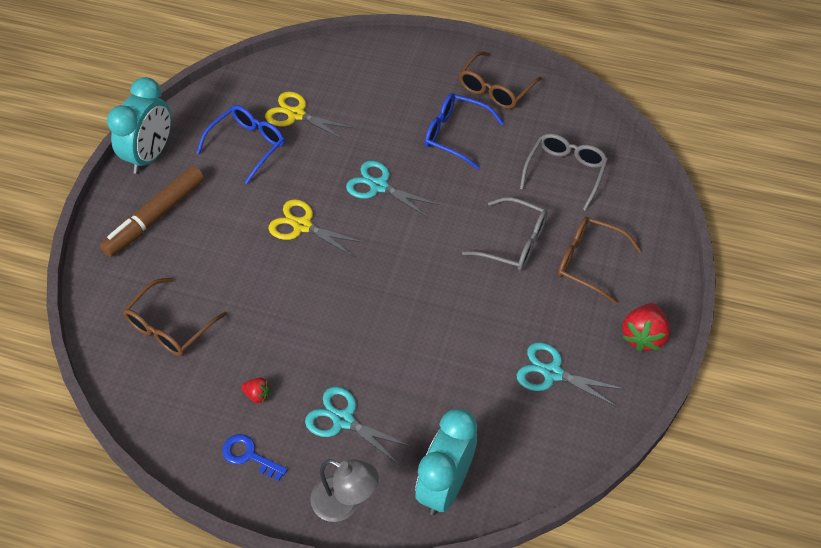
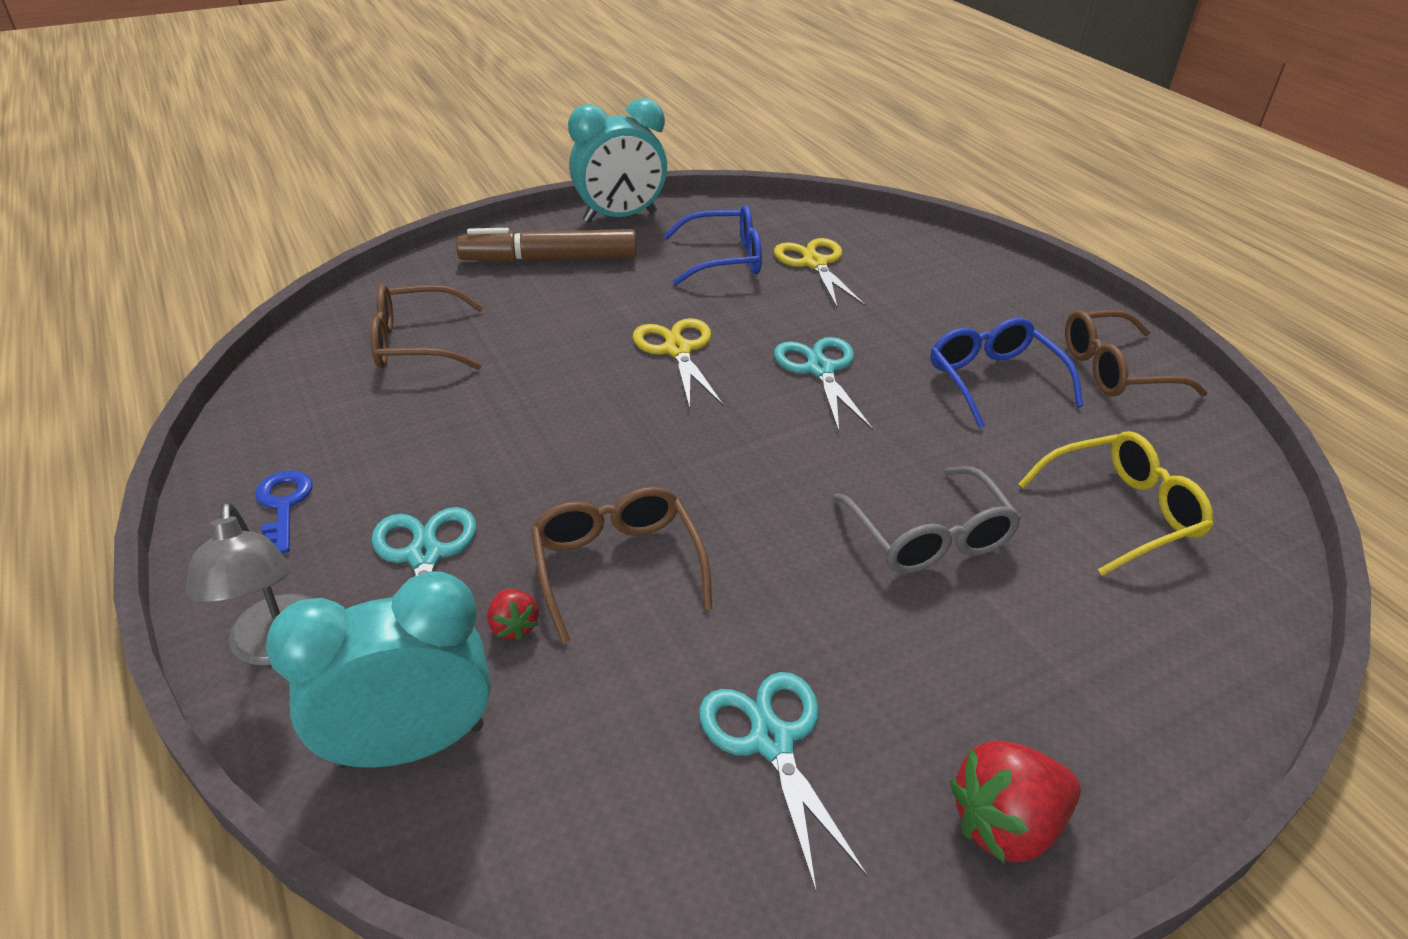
camera: 45 degrees right, 15 degrees down
(257, 395) = (388, 458): red strawberry -> red strawberry (514, 626)
(565, 173) = (1120, 512): grey glasses -> yellow glasses
(589, 262) = (1028, 644): brown glasses -> brown glasses (617, 567)

